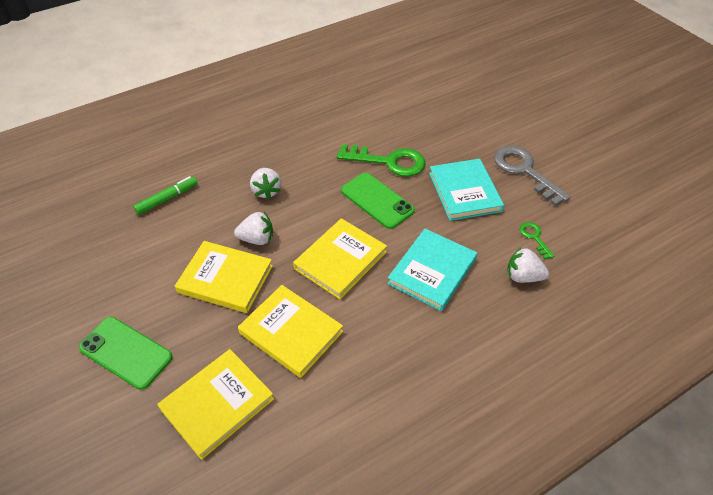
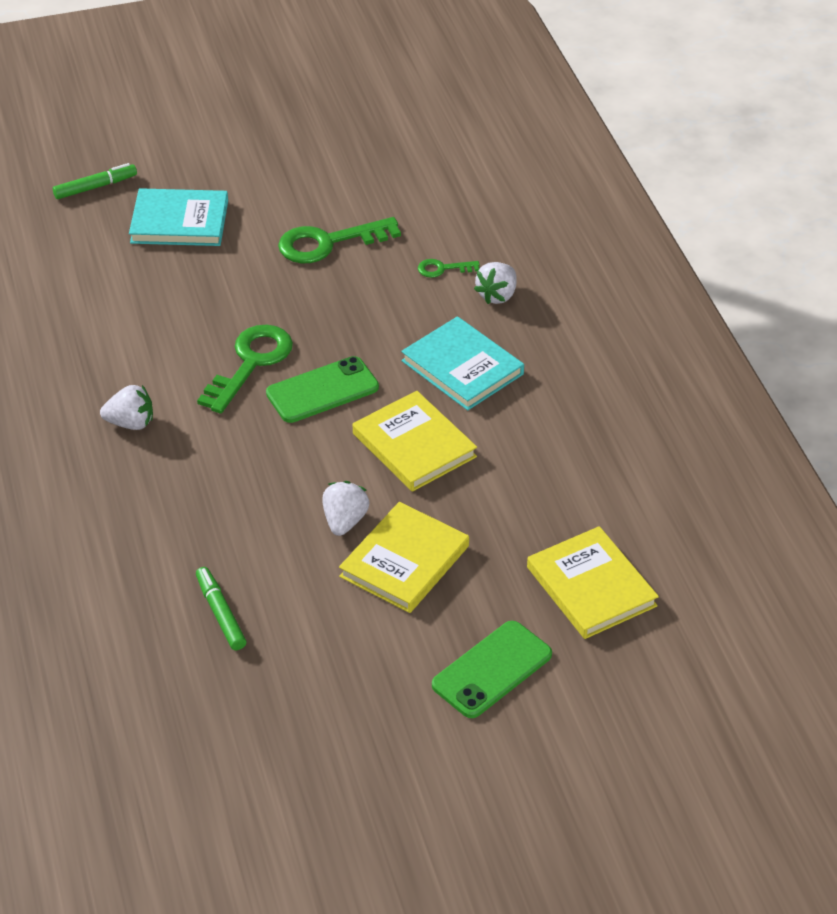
camera: 75 degrees left, 5 degrees down
(266, 191) = (253, 500): white strawberry -> white strawberry (131, 423)
(291, 332) = (511, 509): yellow book -> none
(464, 192) = (342, 306): turquoise book -> turquoise book (179, 221)
(512, 63) = (95, 187): none -> green marker
(524, 171) = (328, 243): grey key -> green key

